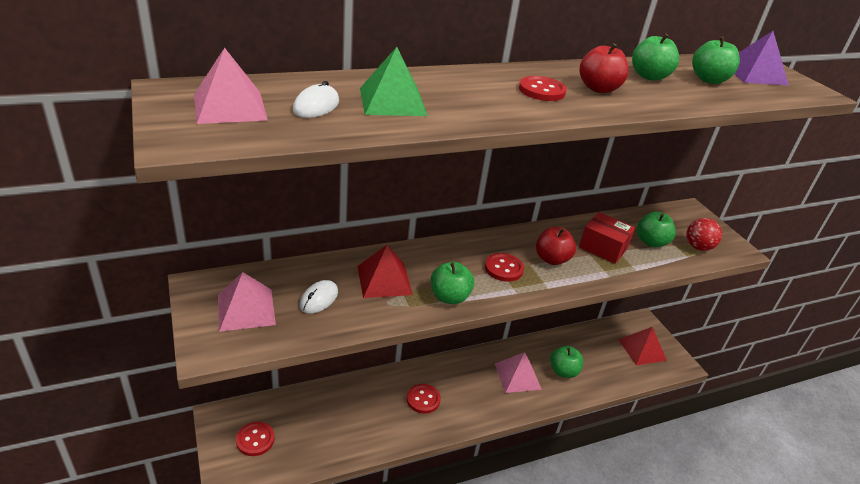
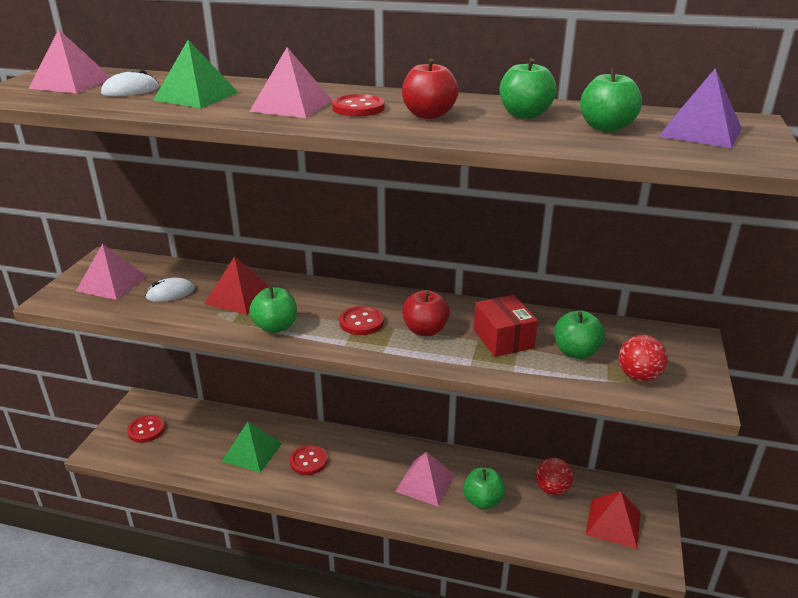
camera: 40 degrees right, 5 degrees down
(371, 413) = (252, 452): none -> green pyramid
(491, 98) = (291, 105): none -> pink pyramid
(592, 343) = (552, 489): none -> red ball

